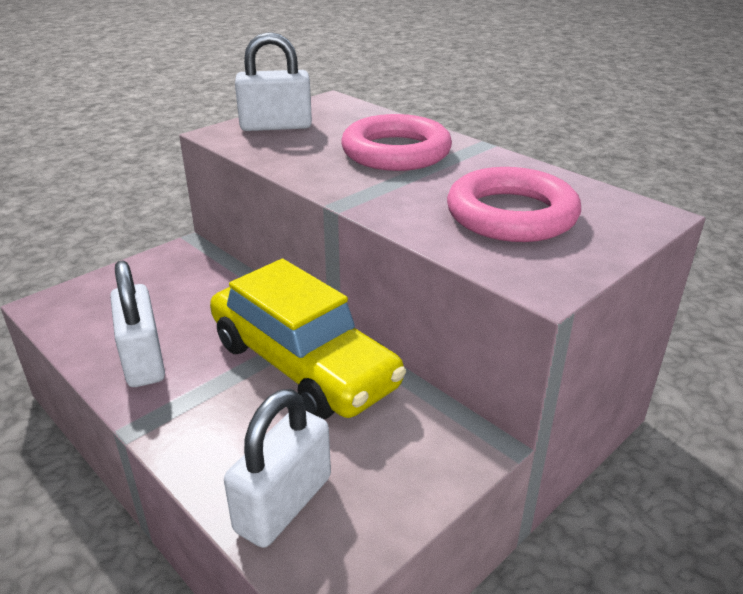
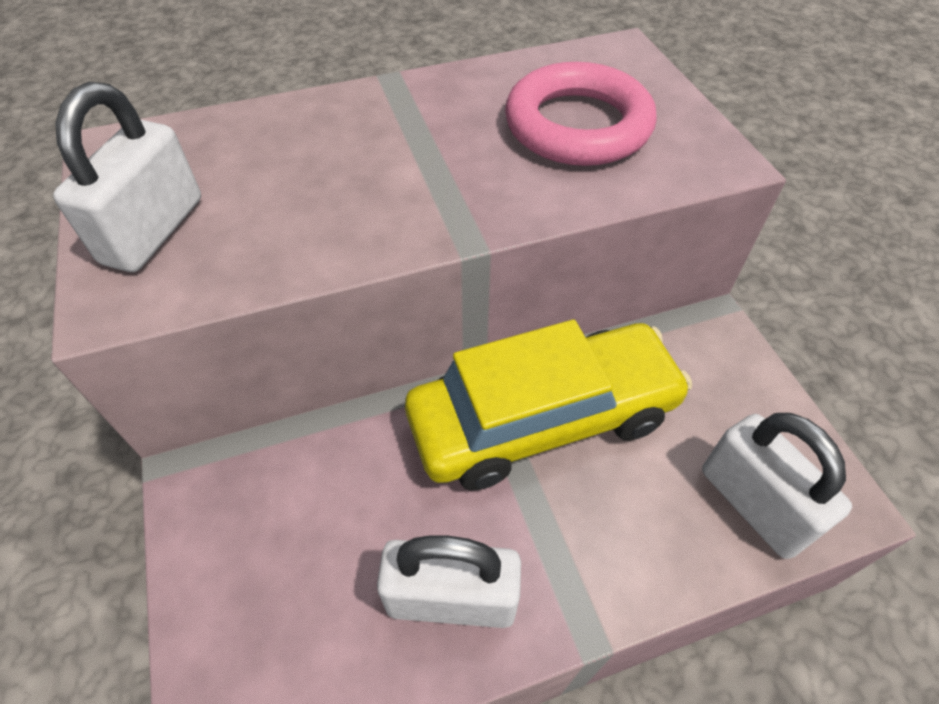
camera: 65 degrees left, 20 degrees up
(396, 152) = (355, 147): pink ring -> none

